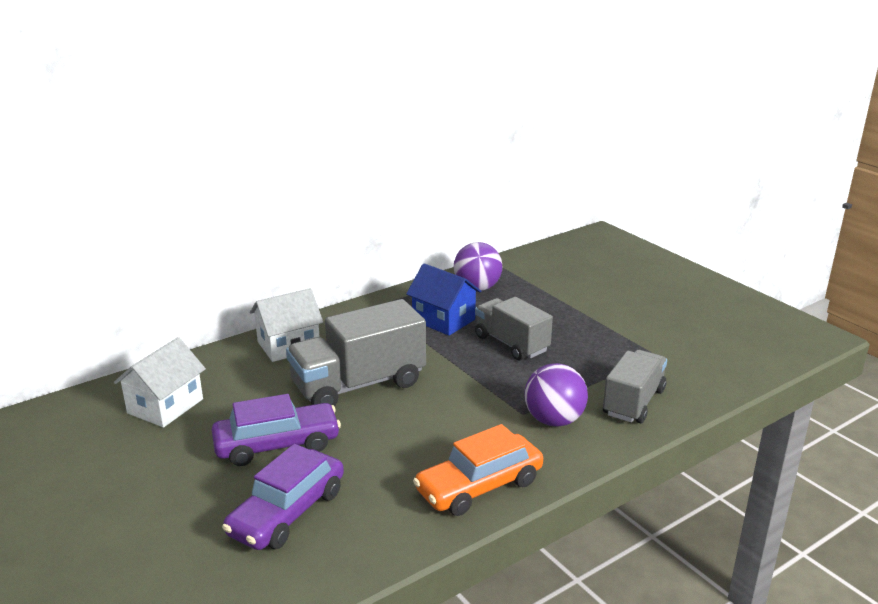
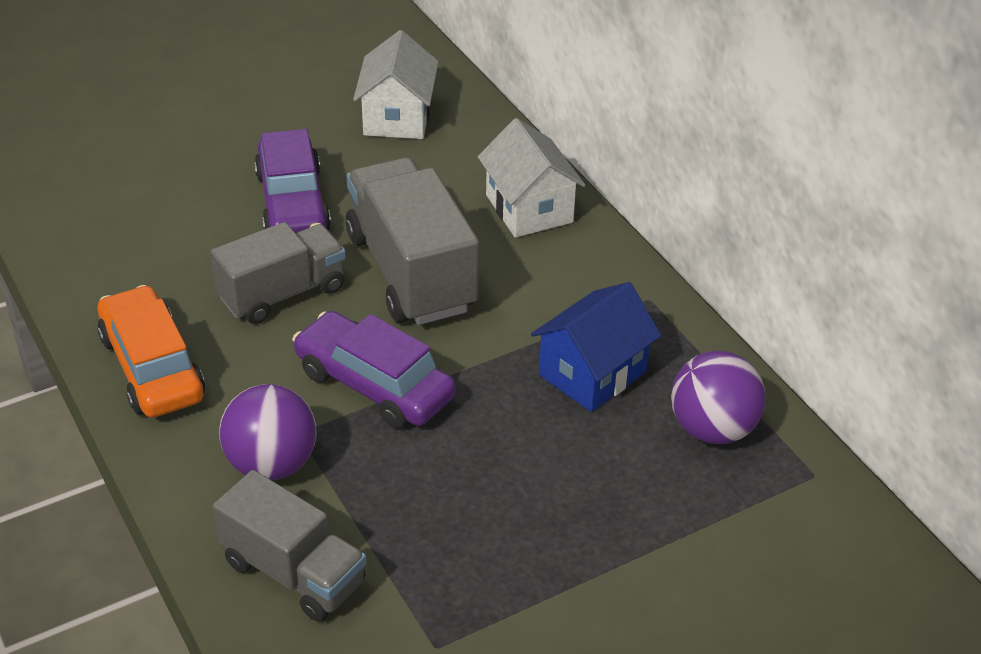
camera: 95 degrees right, 15 degrees up
(165, 406) = (397, 117): white house -> white house turned 60 degrees clockwise
(287, 512) = (165, 213): purple car -> purple car (374, 385)
(511, 344) = (502, 448): grey truck -> grey truck (282, 293)

